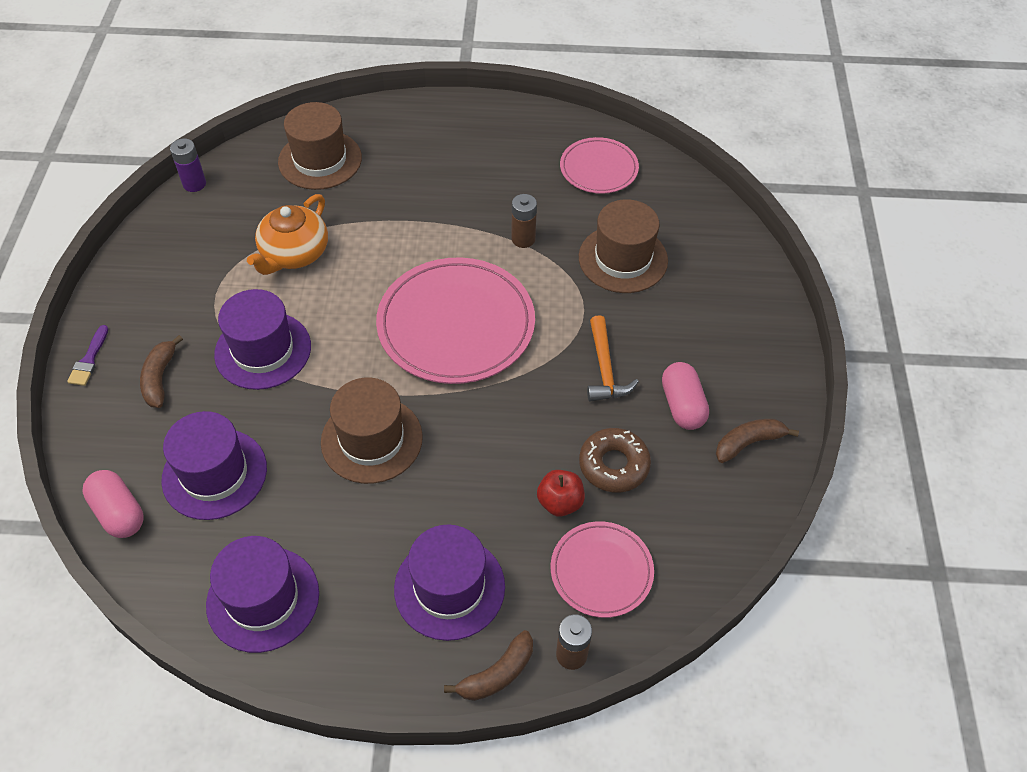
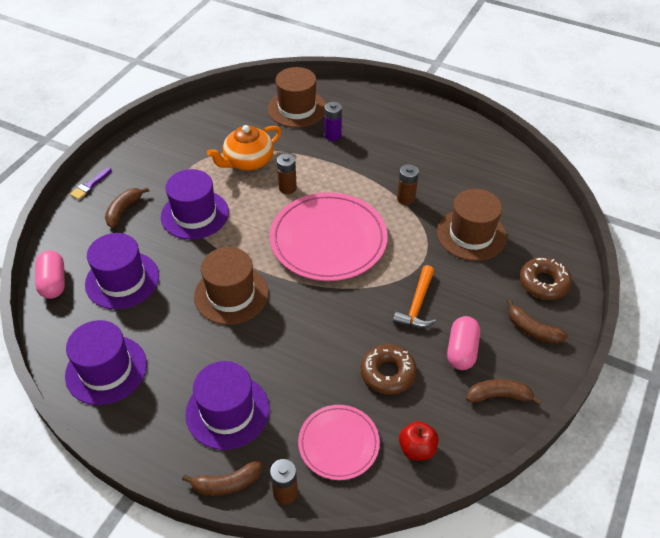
camera: 25 degrees right, 5 degrees down
(194, 184) = (211, 101): purple battery -> purple battery (333, 135)
(367, 273) = (287, 188): none -> brown battery
(560, 502) = (335, 384): red apple -> red apple (417, 448)
(598, 168) = (486, 169): pink plate -> none
(732, 290) = (543, 283): none -> brown donut
(746, 351) = (532, 330): none -> brown banana

